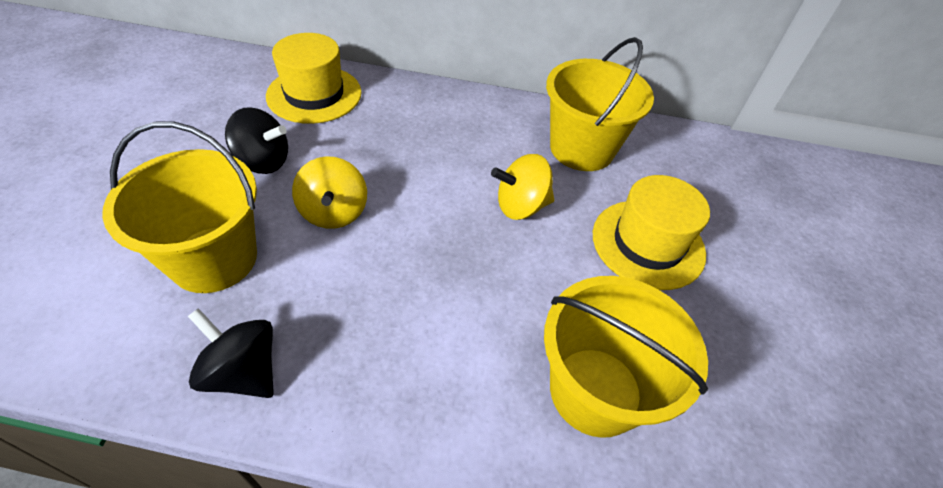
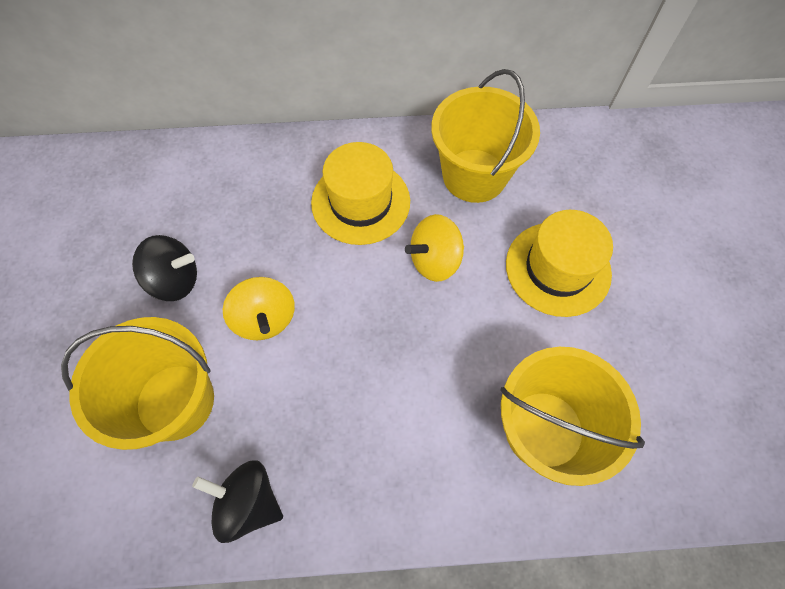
camera: 10 degrees left, 15 degrees up
(314, 94) = (192, 182): yellow hat -> yellow hat (360, 202)

